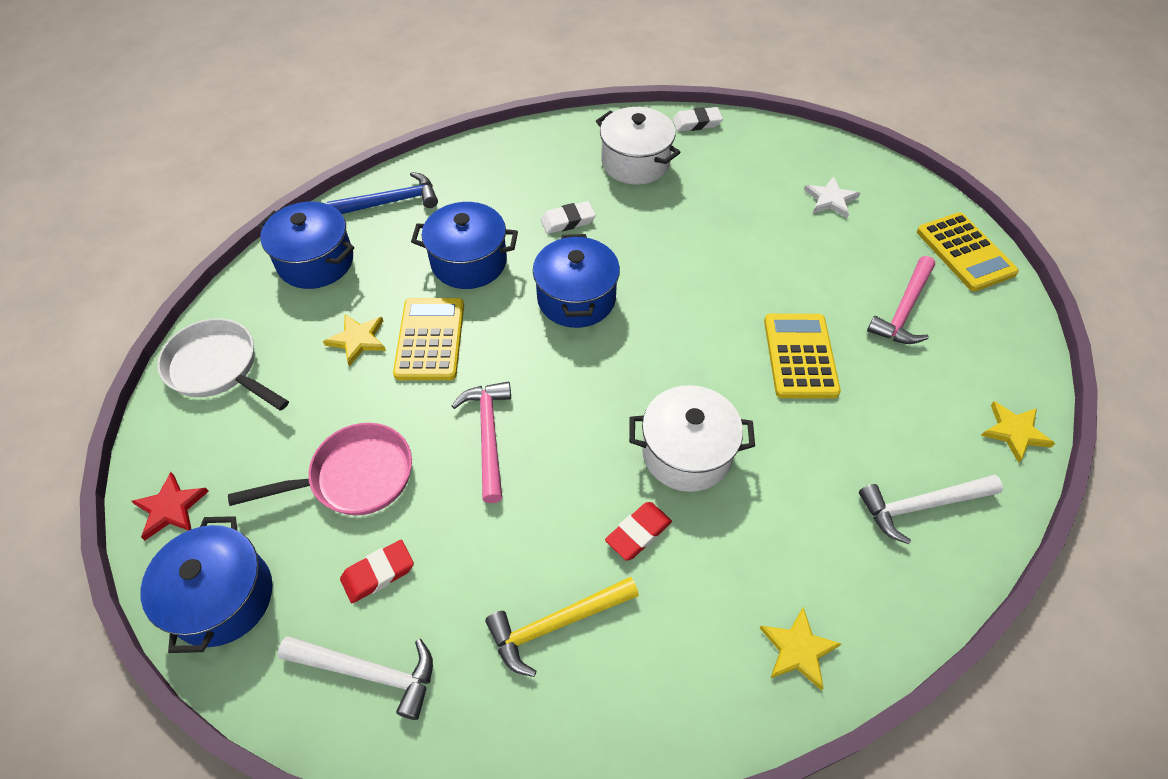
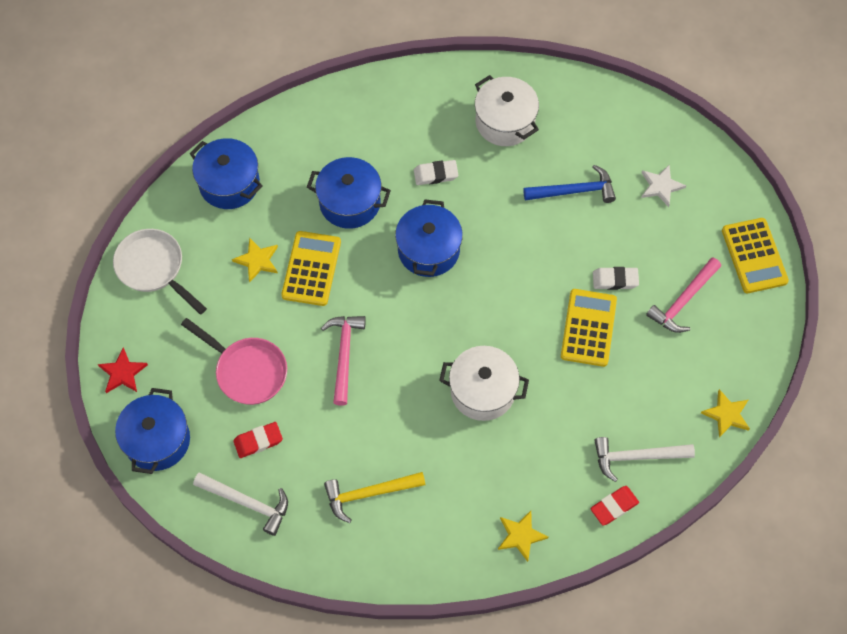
camera: 10 degrees right, 10 degrees up
(354, 477) = (247, 371): pink pan -> pink pan turned 45 degrees clockwise
(391, 202) = (293, 133): blue hammer -> blue hammer (574, 191)
(638, 533) = (435, 443): red eraser -> red eraser (614, 506)
(696, 123) = (569, 85): white eraser -> white eraser (615, 280)

